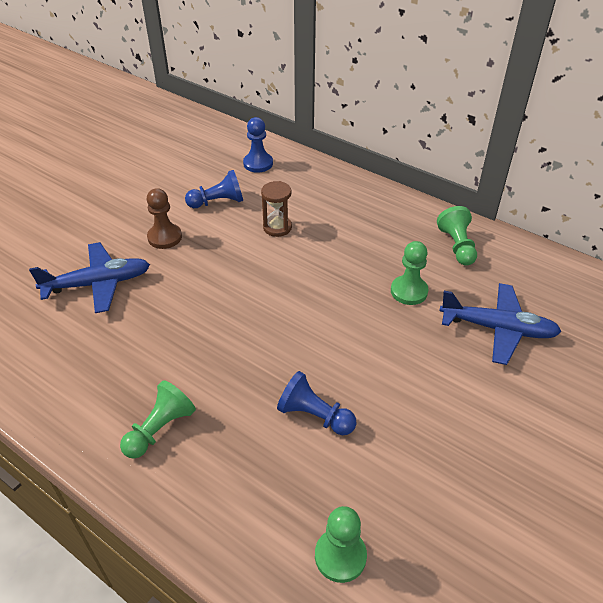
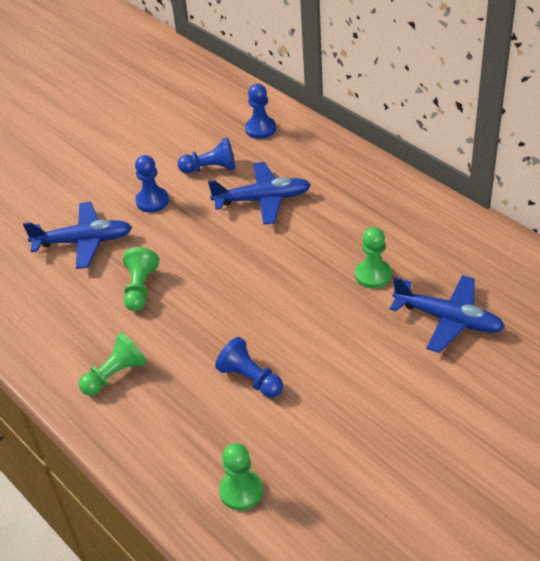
camera: 15 degrees right, 0 degrees up
(165, 237) = (152, 201): brown pawn -> blue pawn
(277, 227) = (262, 199): brown hourglass -> blue plane
(457, 246) = (438, 233): green pawn -> green pawn (140, 288)

